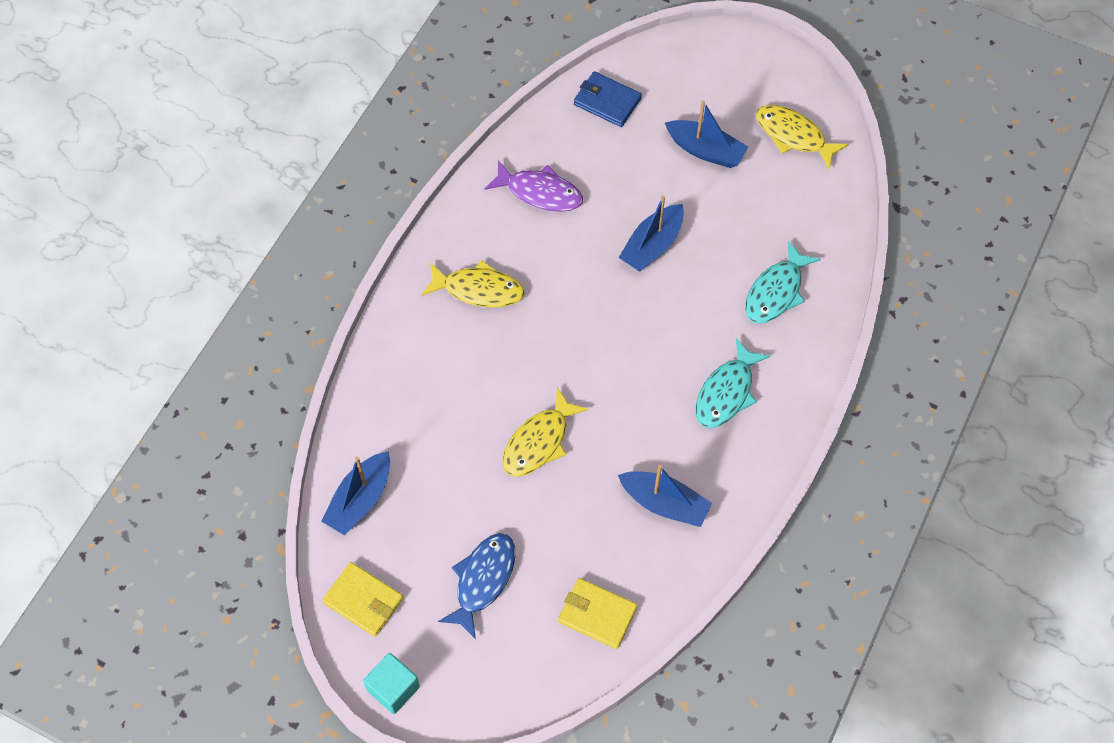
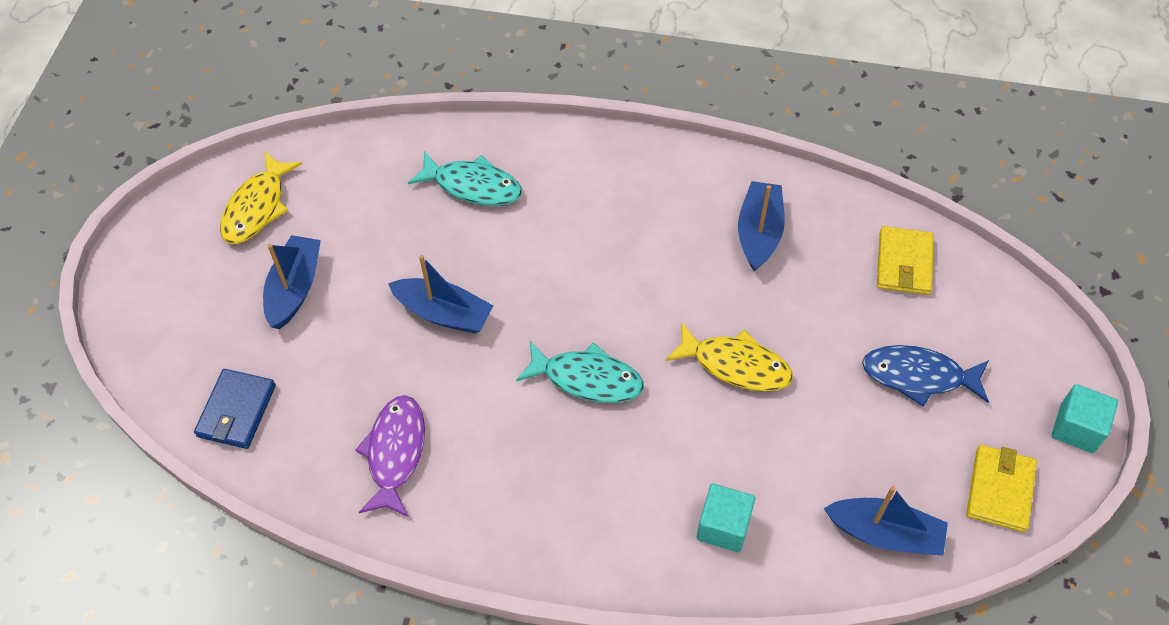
camera: 105 degrees left, 5 degrees down
(406, 389) = (723, 526): none -> turquoise cube
(479, 289) = (558, 484): yellow fish -> none
(726, 392) = (611, 206): turquoise fish -> turquoise fish (587, 379)

